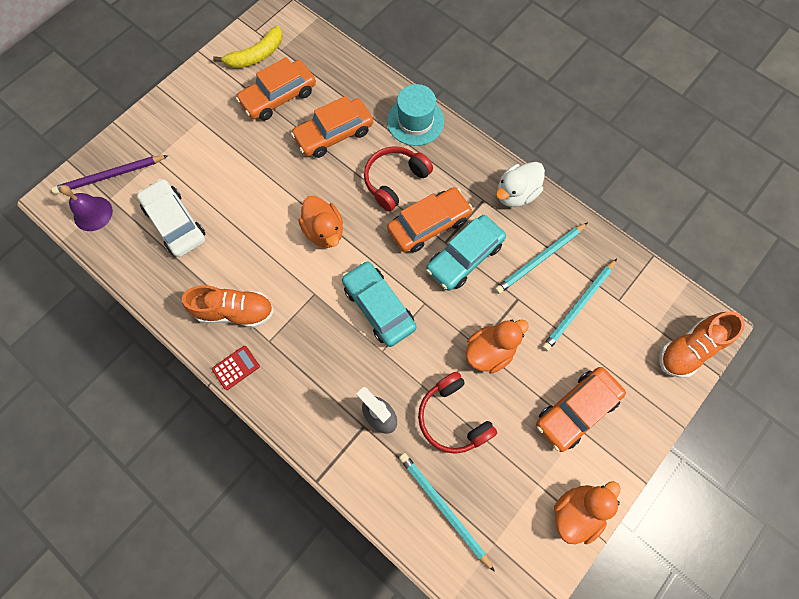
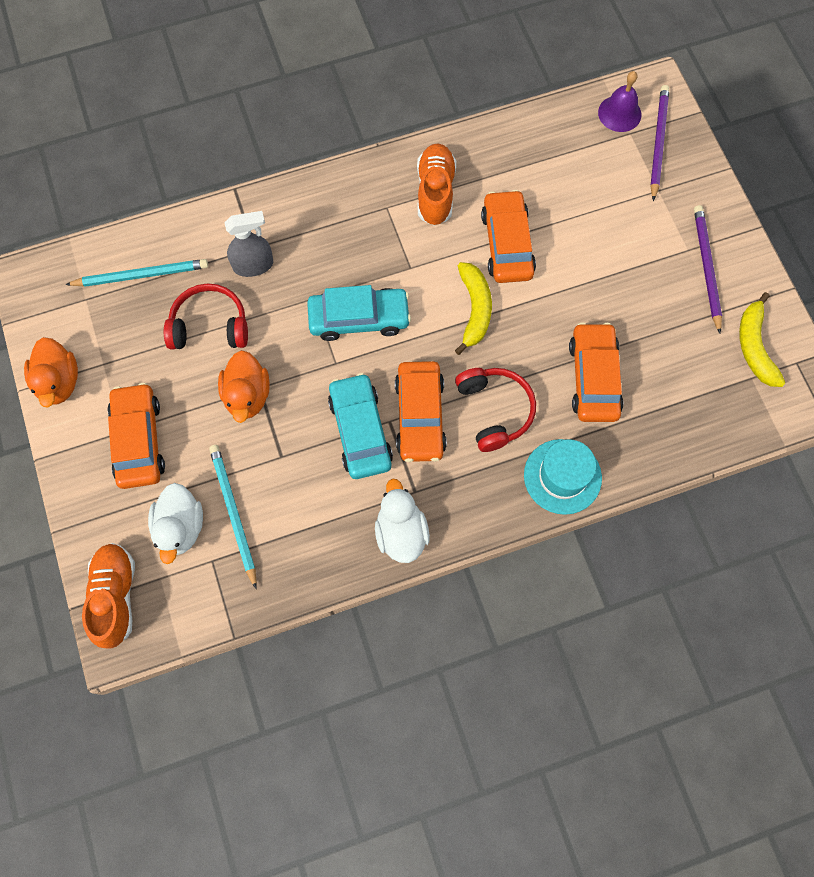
camera: 120 degrees right, 0 degrees up
(175, 223) = (566, 179): white car -> none
(209, 104) = (706, 268): none -> purple pencil
(235, 311) = (435, 192): orange shoe -> orange shoe turned 150 degrees clockwise
(236, 367) = (378, 170): red calculator -> none
(279, 97) = (678, 344): orange car -> orange car (507, 244)
(324, 231) = (474, 309): orange duck -> yellow banana
(540, 259) = (309, 508): turquoise pencil -> none
(613, 336) = (180, 527): none -> white duck

